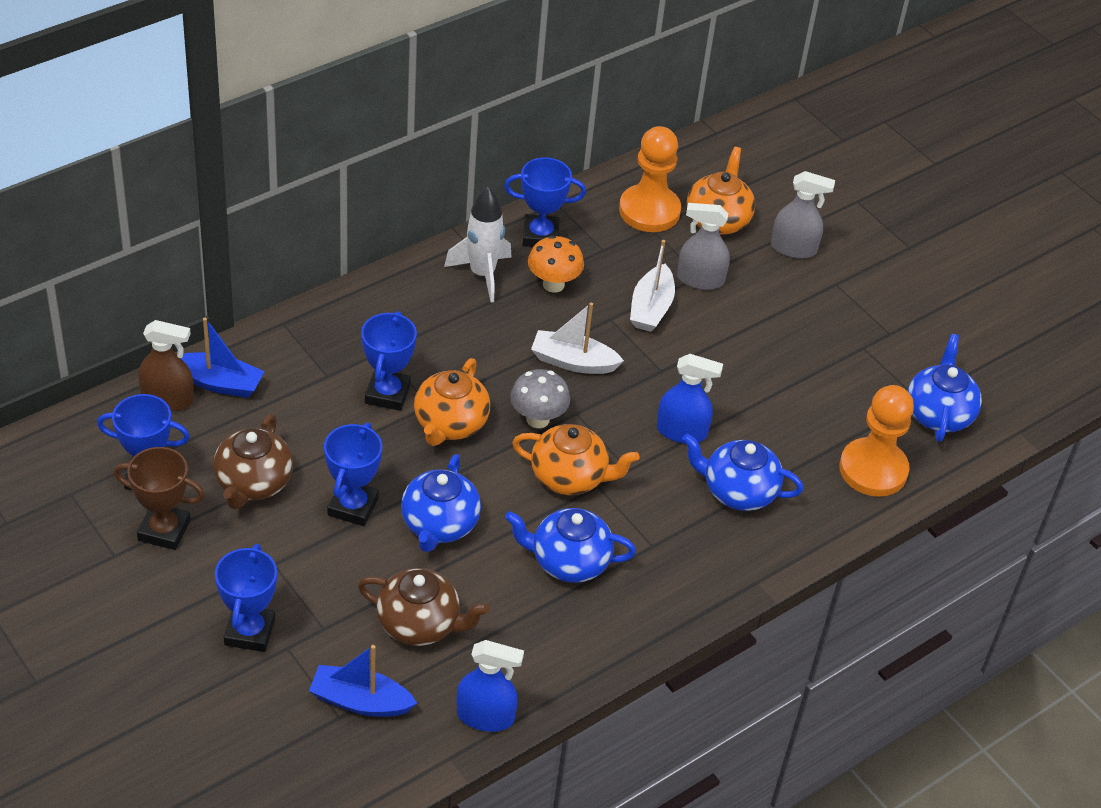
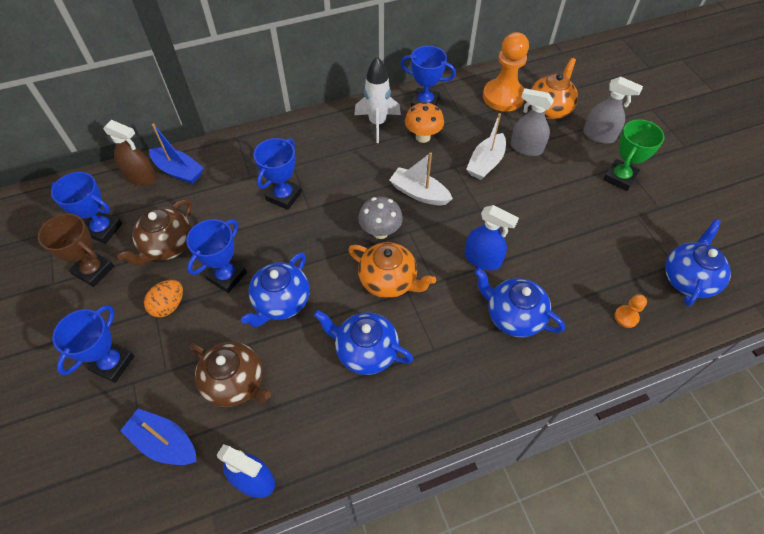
camera: 20 degrees right, 10 degrees up
(291, 554) = (169, 305): none -> orange egg
(450, 424) = (318, 225): orange teapot -> none
(832, 301) = (619, 177): none -> green trophy
(873, 469) = (626, 317): orange pawn -> orange pawn, size x0.43

